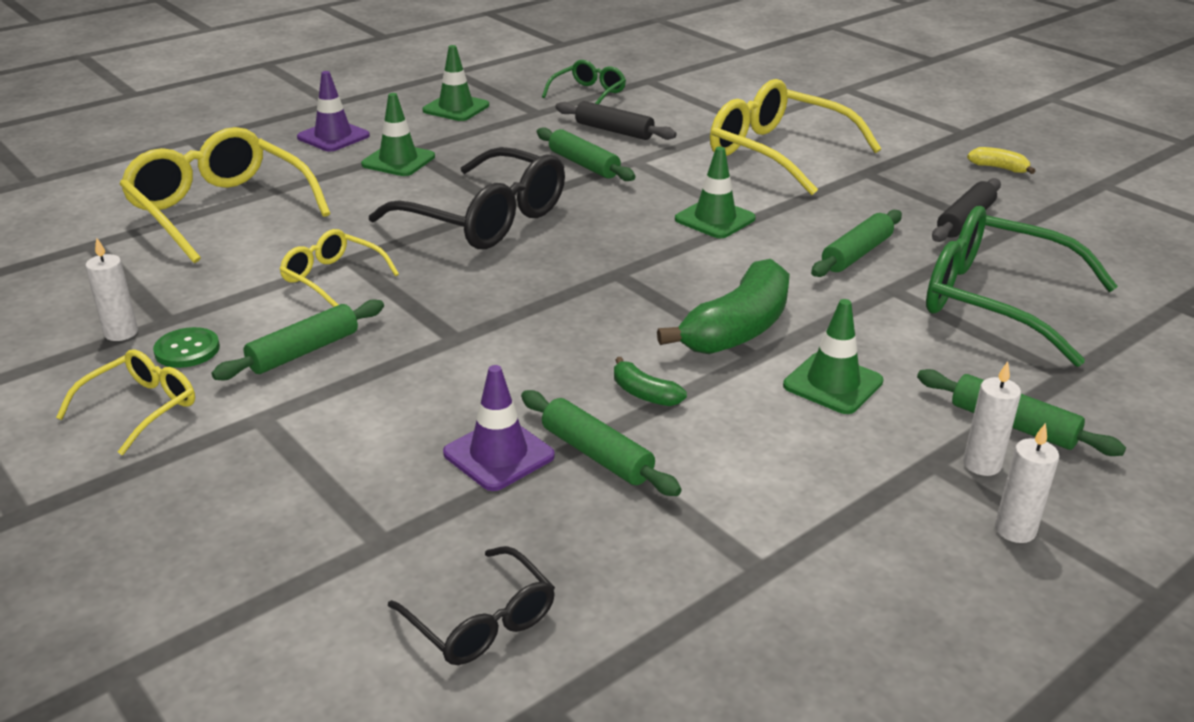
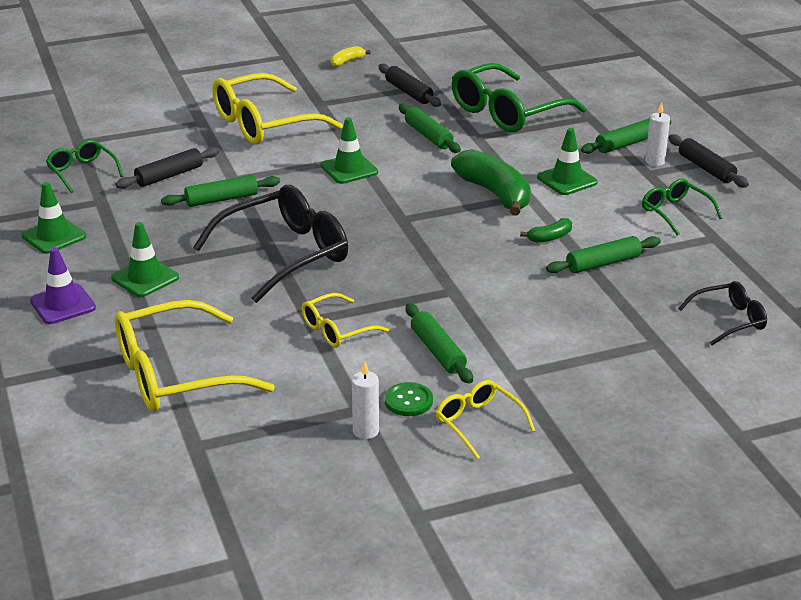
camera: 70 degrees left, 0 degrees up
(498, 454) = (590, 294): purple traffic cone -> none
(817, 511) = (675, 212): none -> green glasses
(1015, 530) = (706, 168): white candle -> black rolling pin

